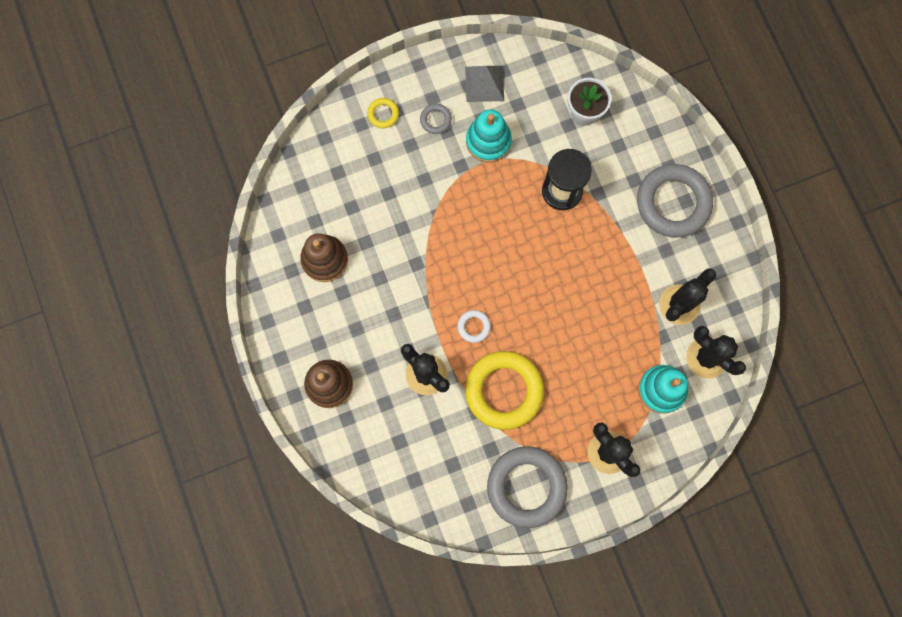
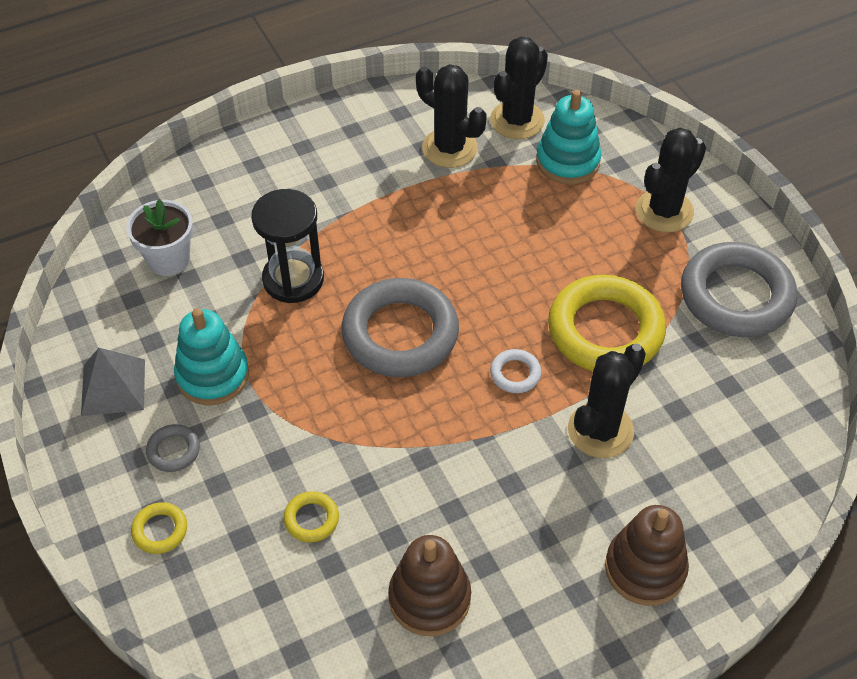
camera: 95 degrees left, 25 degrees down
(381, 197) = (311, 519): none -> yellow ring
(673, 203) = (307, 159): grey ring -> grey ring (400, 334)

